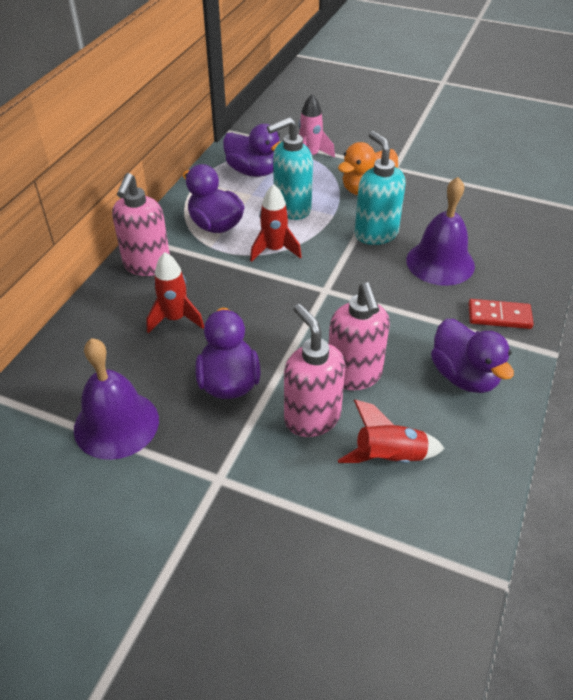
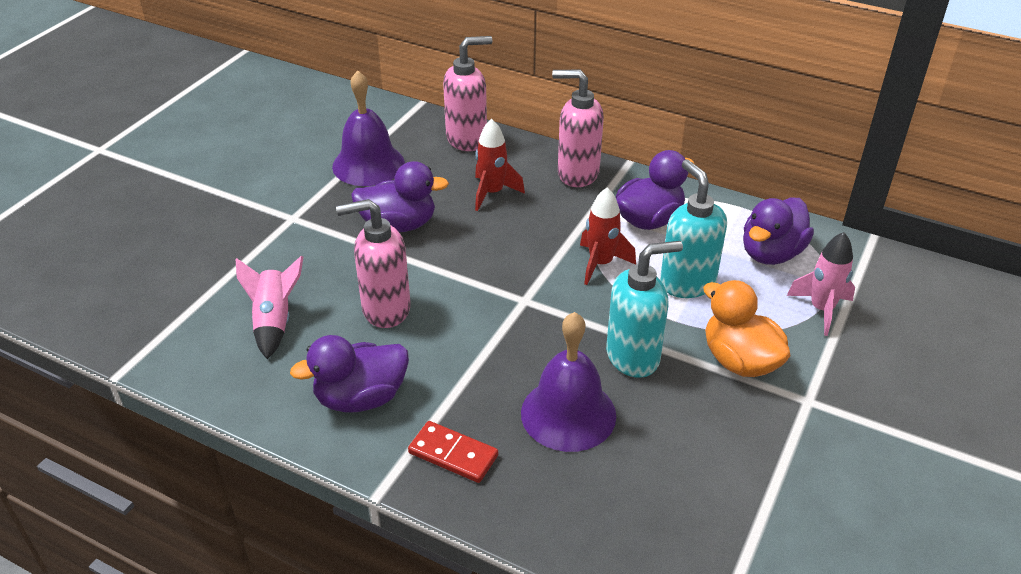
camera: 95 degrees right, 5 degrees down
(311, 417) = (339, 275): pink soap dispenser -> pink soap dispenser (467, 139)
(389, 457) = (274, 322): red rocket -> pink rocket
(499, 316) = (453, 454): red domino -> red domino turned 75 degrees counterclockwise

